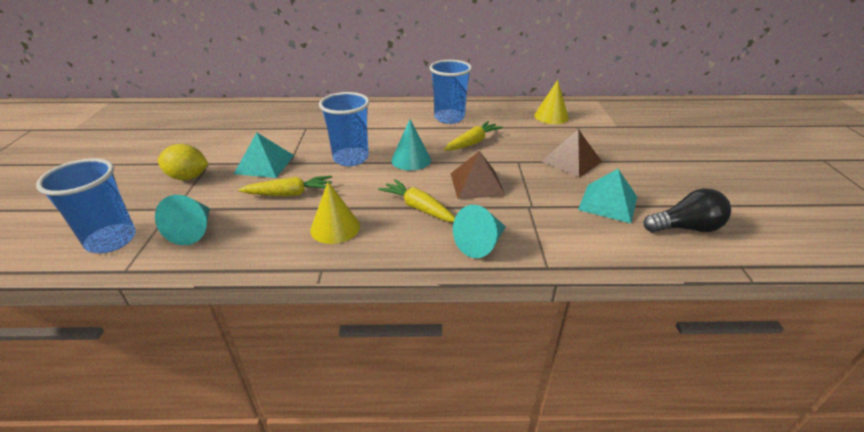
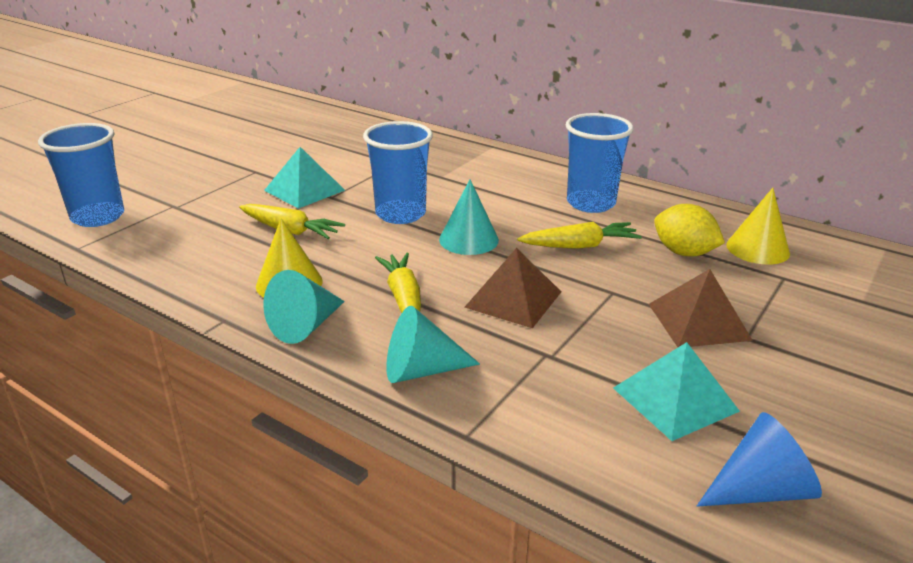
camera: 35 degrees right, 5 degrees down
(188, 177) = (221, 180): yellow lemon -> yellow lemon (683, 252)
(193, 230) = (166, 234): turquoise cone -> turquoise cone (305, 326)
(686, 228) = (760, 490): black light bulb -> blue cone

